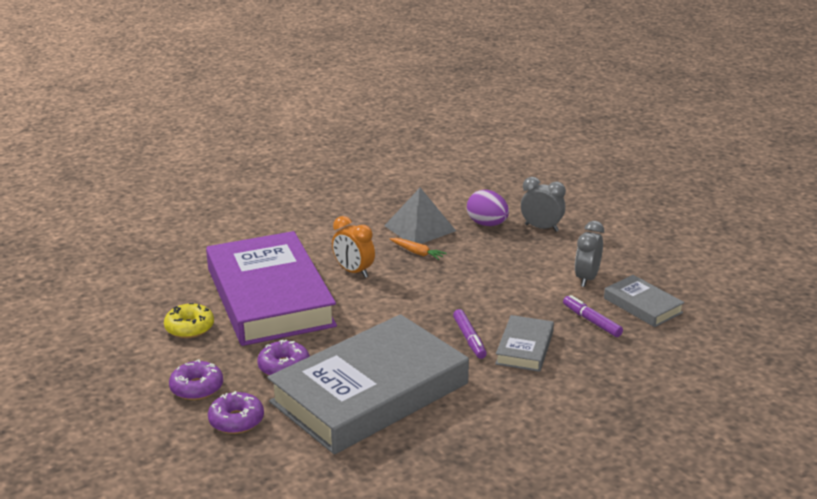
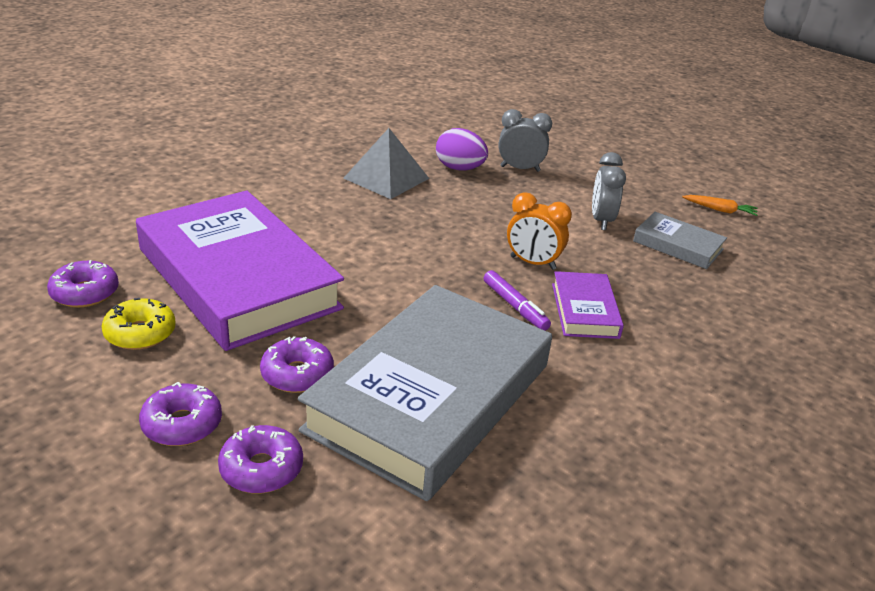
camera: 20 degrees left, 5 degrees up
(162, 297) = (85, 293): none -> purple donut
(353, 271) = (332, 235): orange clock -> orange clock (532, 263)
(417, 253) = (398, 206): orange carrot -> orange carrot (720, 210)
(524, 348) = (584, 310): grey book -> purple book
(591, 321) = (637, 269): purple marker -> none

